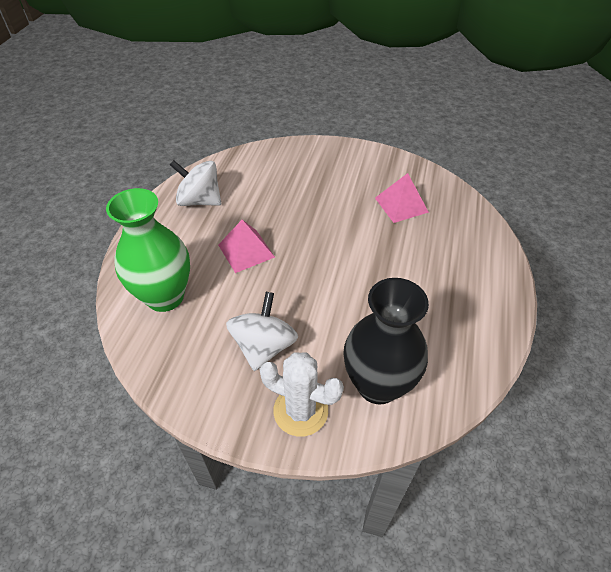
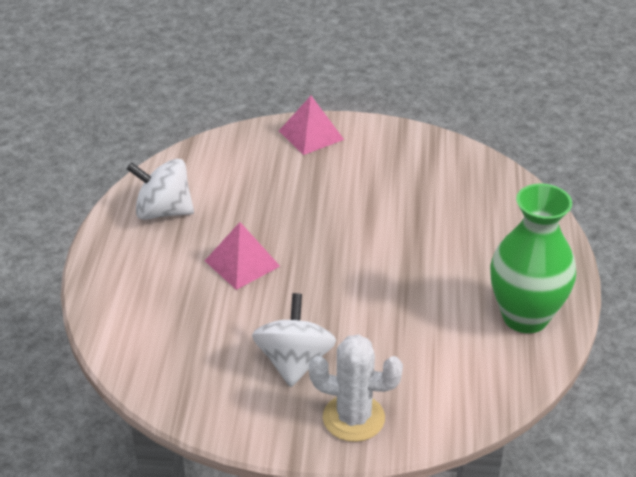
camera: 10 degrees left, 10 degrees down
(165, 297) = (158, 326): green vase -> green vase (525, 317)
(378, 385) = (434, 382): black vase -> none
(401, 205) = (423, 188): pink pyramid -> pink pyramid (311, 135)

